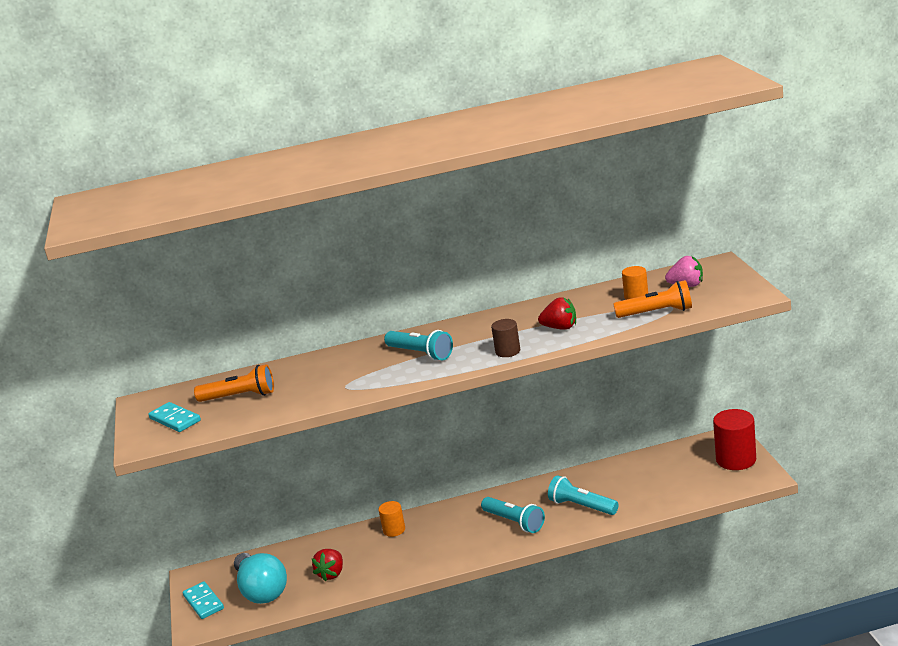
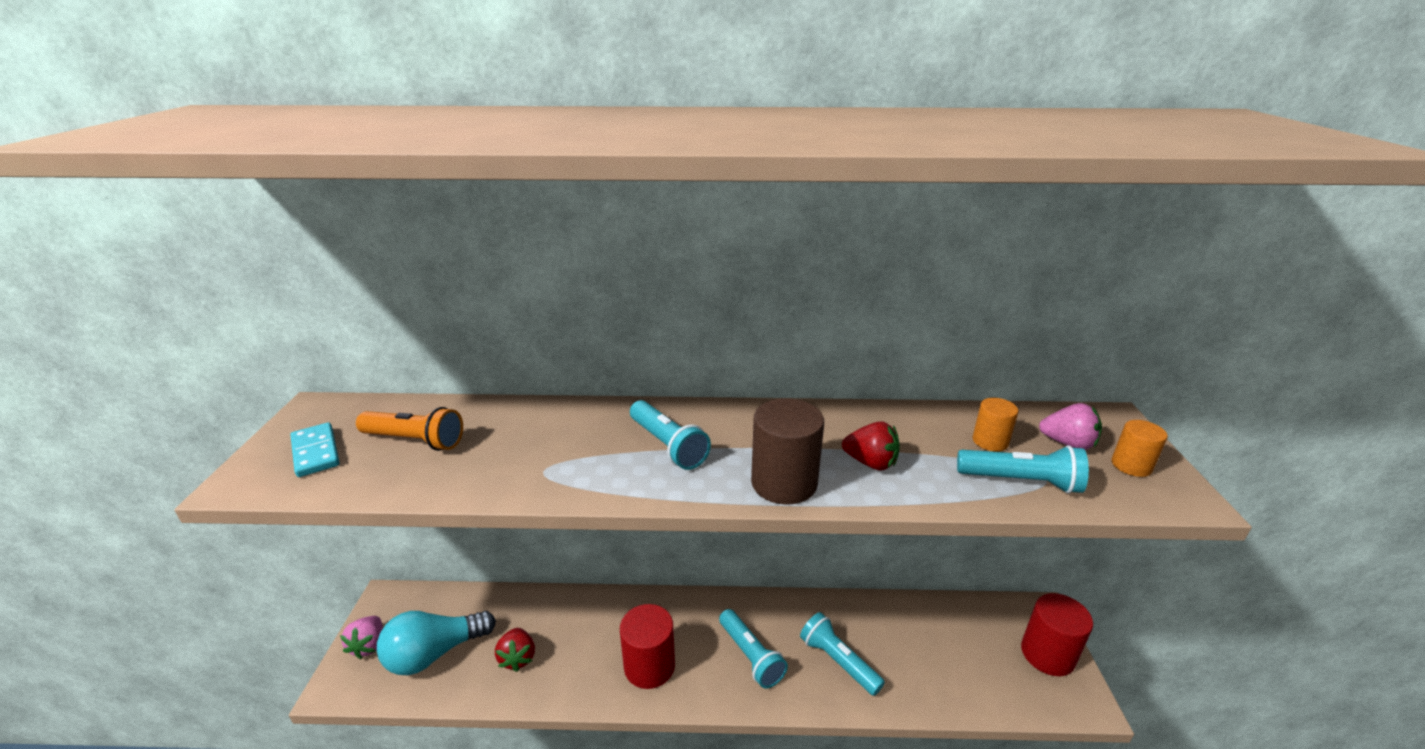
camera: 10 degrees right, 5 degrees up
(203, 602) = (369, 645): turquoise domino -> pink strawberry
(262, 591) = (434, 654): turquoise light bulb -> turquoise light bulb turned 75 degrees clockwise
(331, 574) = (518, 658): red strawberry -> red strawberry turned 45 degrees counterclockwise
(394, 530) = (614, 613): orange cylinder -> orange cylinder (1131, 465)
(438, 549) = (649, 666): none -> red cylinder
(507, 351) = (784, 483): brown cylinder -> brown cylinder, size x1.76
(657, 313) = (1021, 481): orange flashlight -> turquoise flashlight

